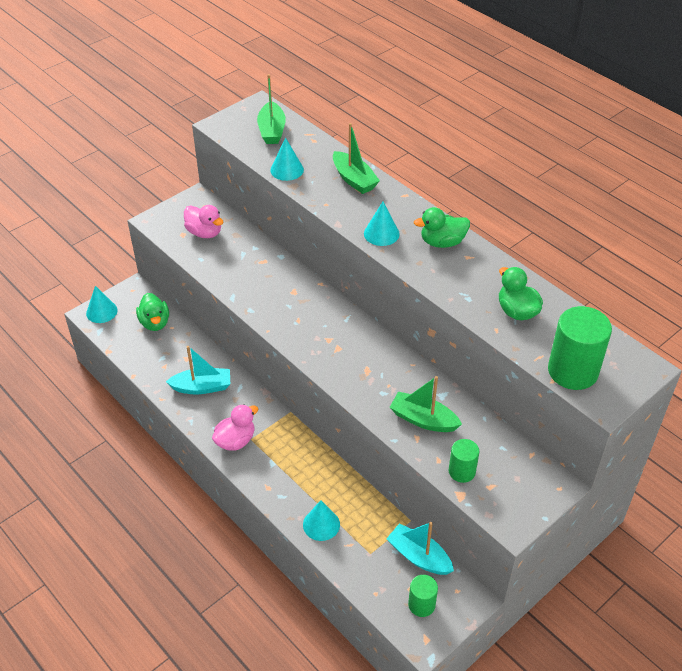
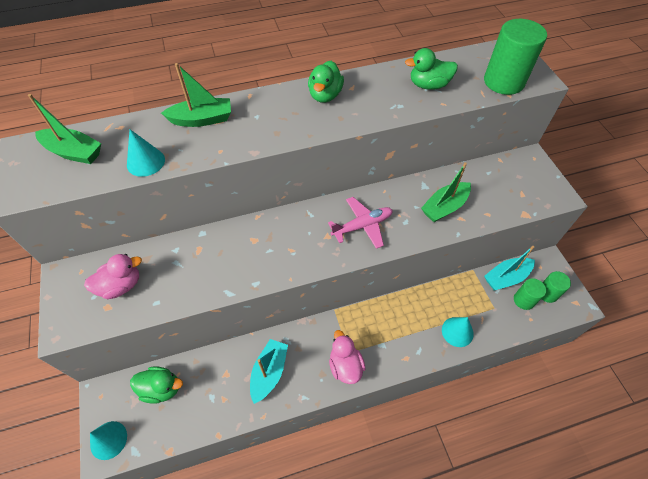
camera: 65 degrees left, 10 degrees up
(356, 361) = (362, 226): none -> pink plane
(381, 233) = (288, 128): turquoise cone -> none
(462, 471) = (503, 204): green cylinder -> green cylinder (524, 300)

